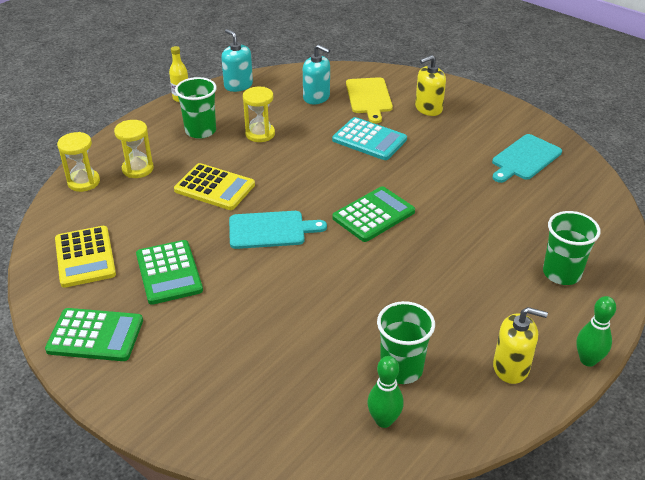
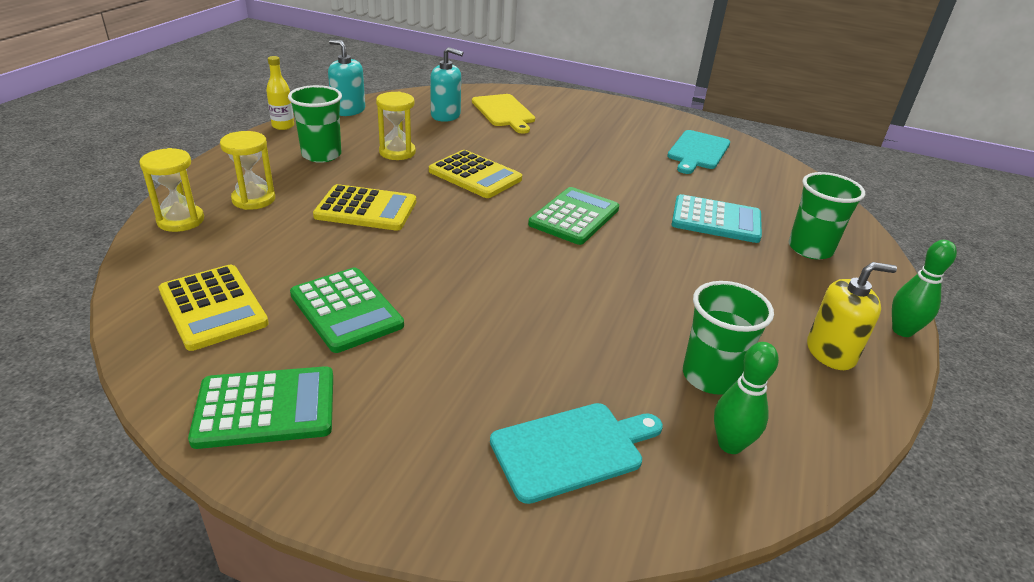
camera: 20 degrees left, 5 degrees down
(271, 230) = (460, 245): turquoise cutting board -> turquoise cutting board (572, 449)
(312, 164) = (475, 175): none -> yellow calculator
(369, 140) = (526, 148): turquoise calculator -> turquoise calculator (716, 220)
(428, 108) = (572, 117): yellow soap dispenser -> none

